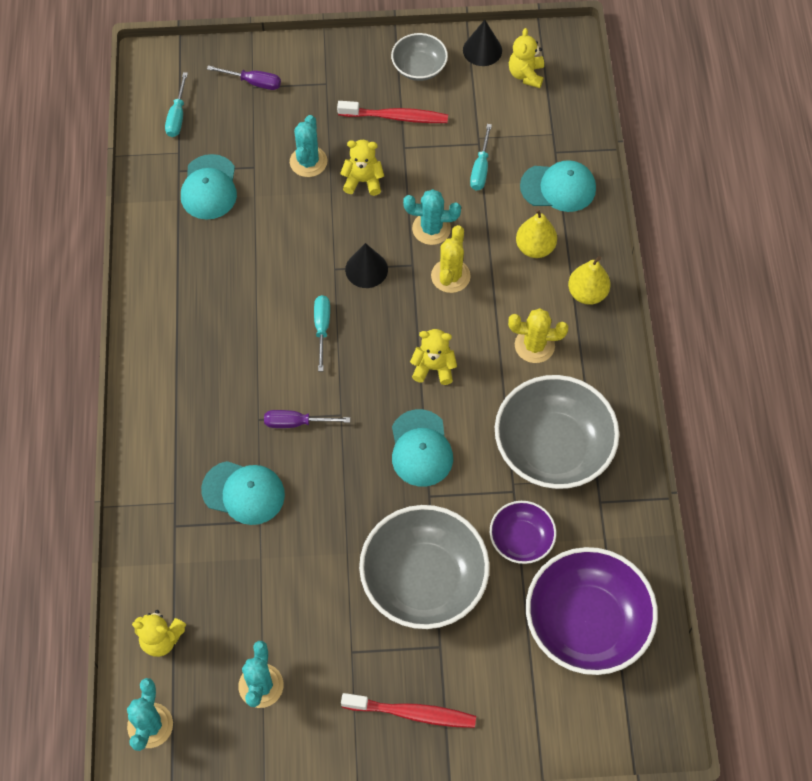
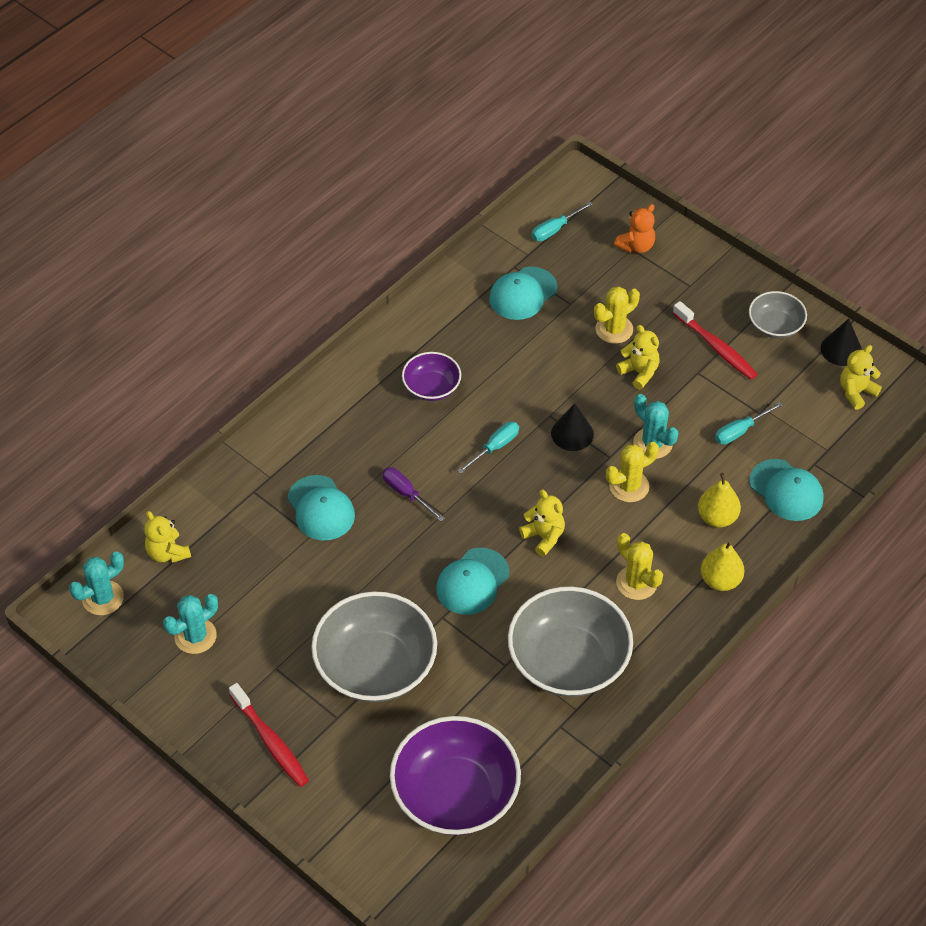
camera: 45 degrees right, 10 degrees down
(253, 82) = (636, 246): purple screwdriver -> orange teddy bear
(308, 162) = (614, 329): turquoise cactus -> yellow cactus
(521, 539) = (473, 700): purple bowl -> purple bowl (431, 387)

